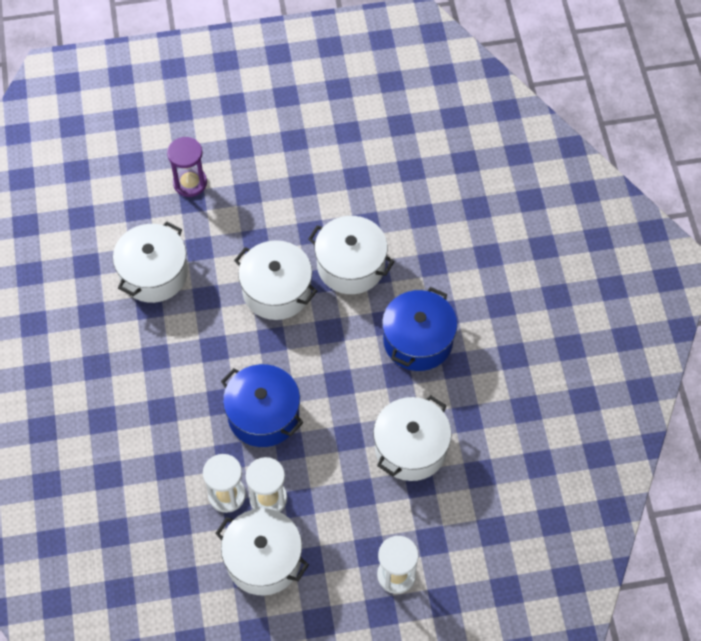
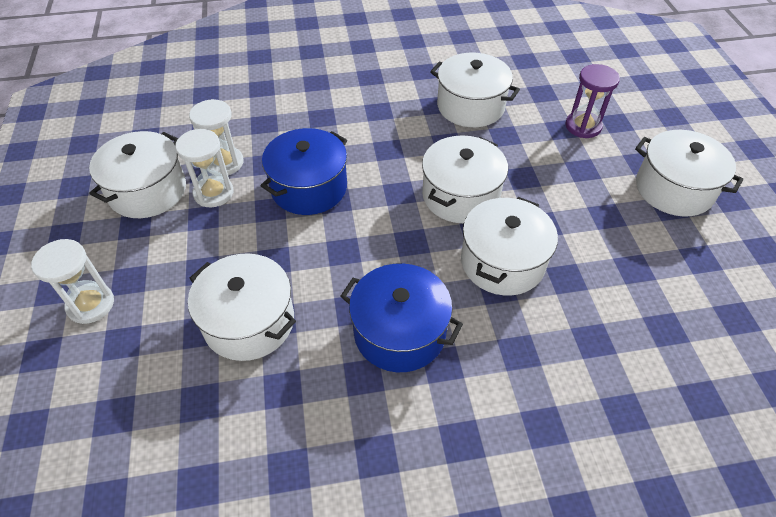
camera: 90 degrees right, 10 degrees down
(273, 131) = (674, 189): none -> white pot

